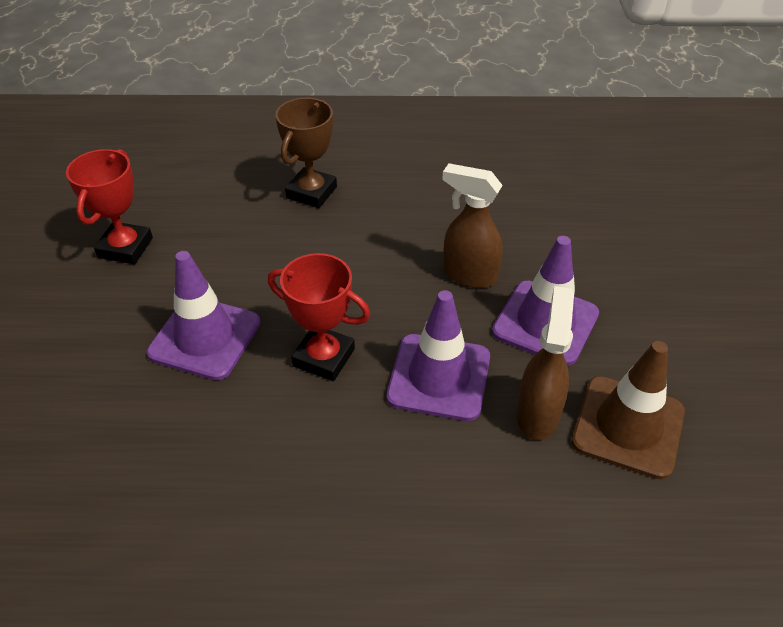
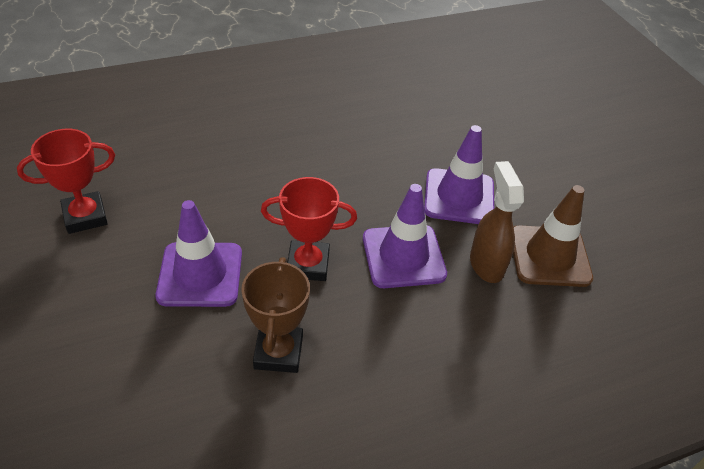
camera: 25 degrees left, 0 degrees up
(125, 248) = (85, 216): red trophy -> red trophy turned 75 degrees clockwise
(311, 192) = (228, 135): brown trophy -> brown trophy (278, 352)
(469, 275) = (386, 174): brown spray bottle -> none

